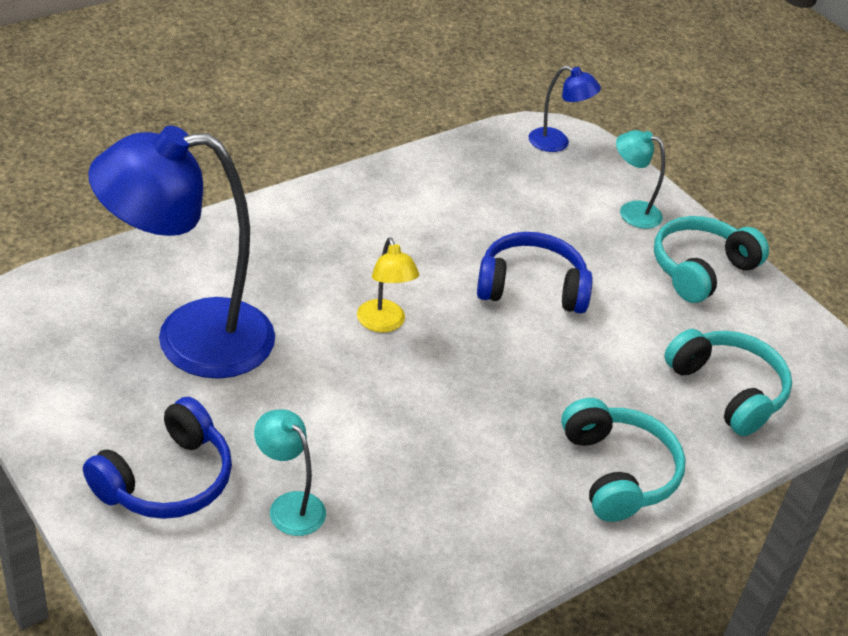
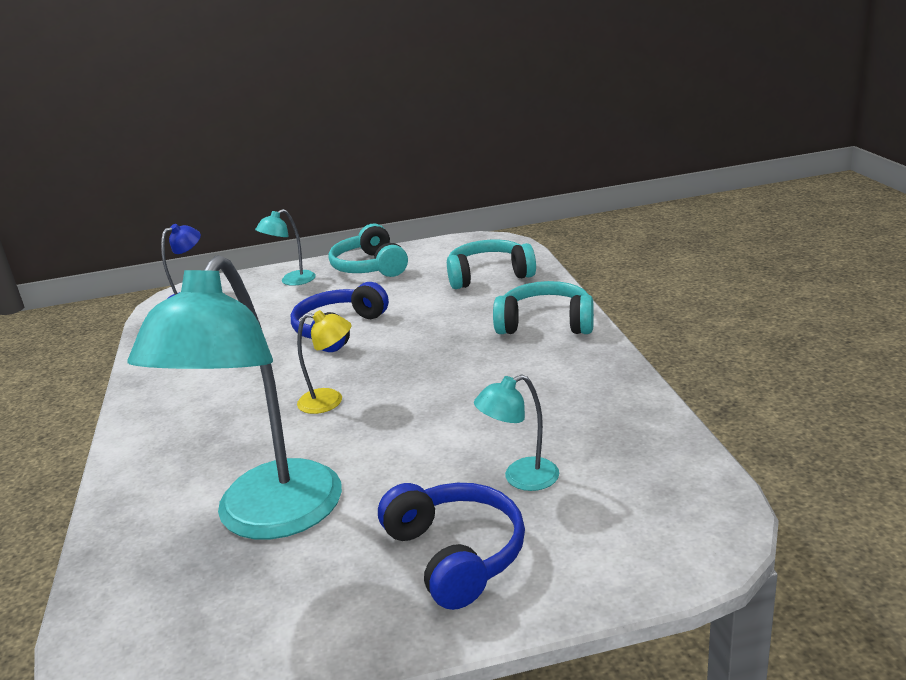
camera: 60 degrees left, 15 degrees down
(190, 339) = (268, 518): blue lamp -> turquoise lamp

